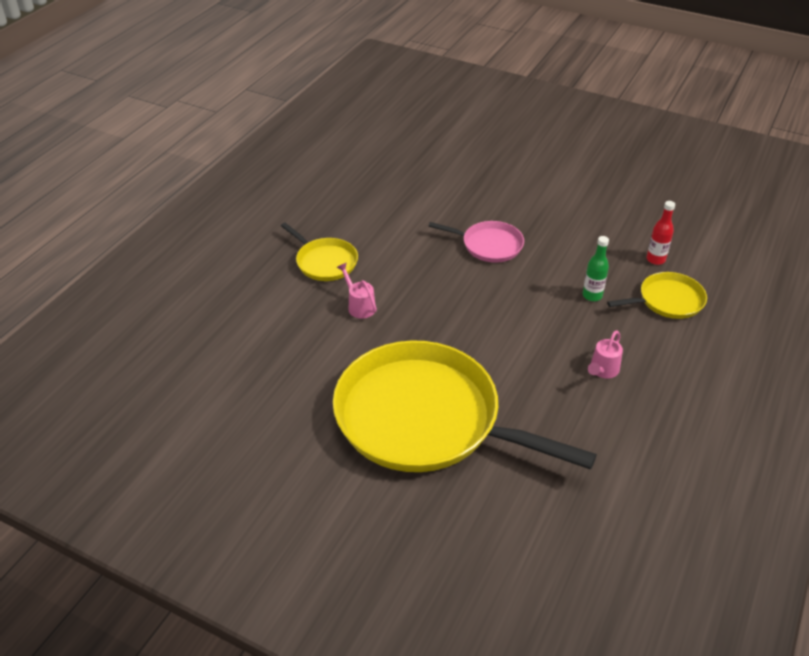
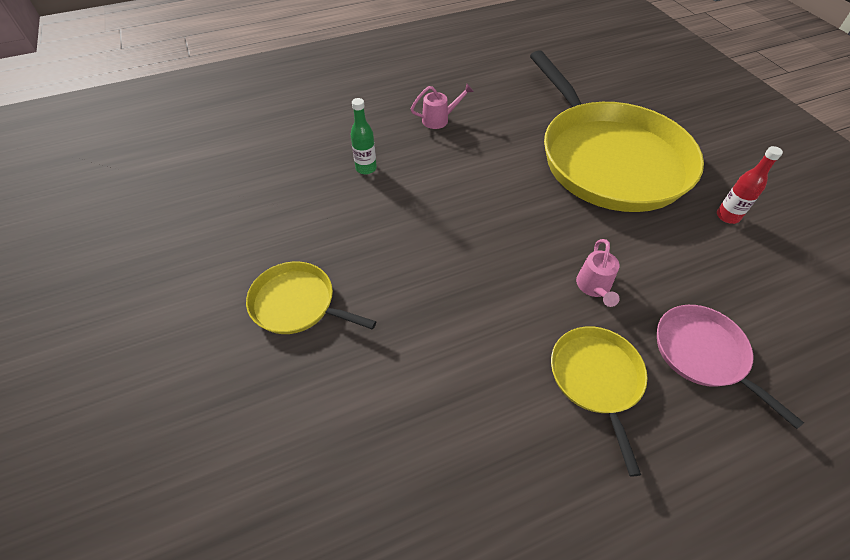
camera: 140 degrees left, 10 degrees up
(489, 245) = (384, 274): pink pan -> pink pan (703, 354)
(655, 259) = (268, 165): red bottle -> red bottle (727, 216)
(667, 300) = (318, 133): yellow pan -> yellow pan (297, 304)

